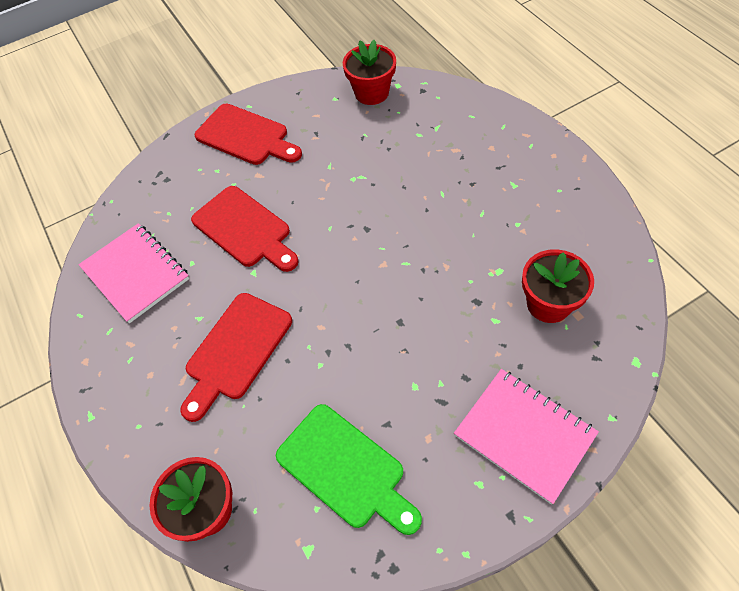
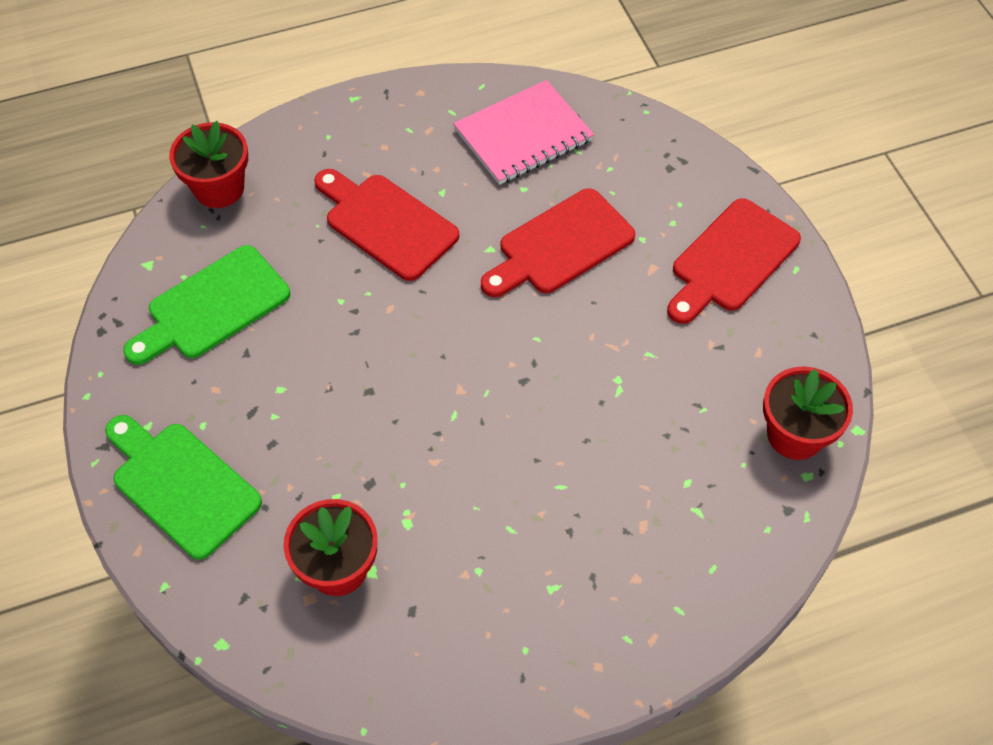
camera: 95 degrees right, 0 degrees up
(524, 435) = (181, 485): pink notebook -> green cutting board

